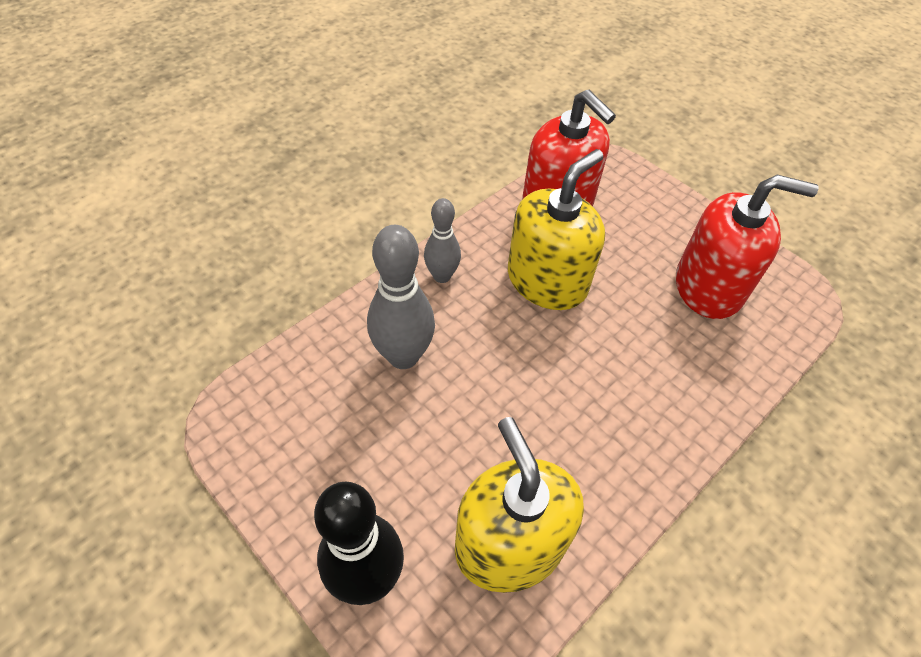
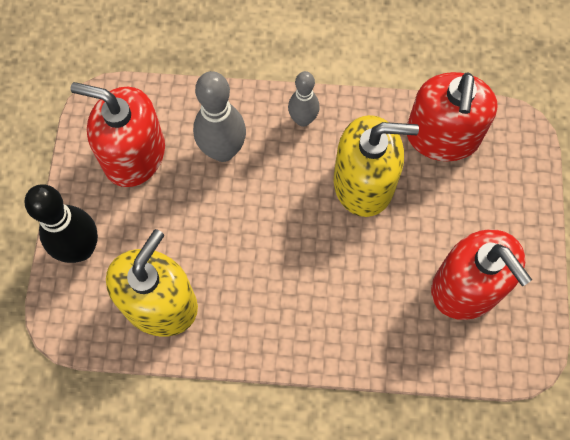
camera: 50 degrees right, 15 degrees up
(320, 434) = (134, 154): none -> red soap dispenser

